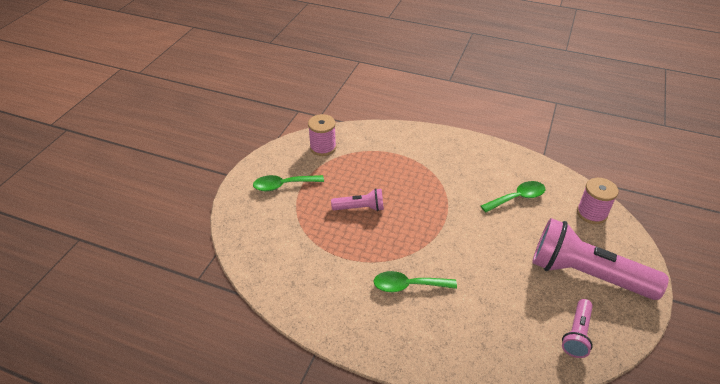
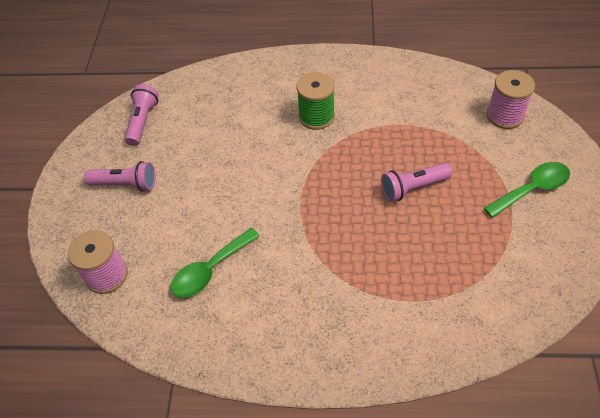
camera: 165 degrees right, 10 degrees up
(323, 147) = (530, 273): pink spool -> pink spool (505, 115)
(408, 286) = (316, 117): green spoon -> green spool
(586, 274) = (125, 184): pink flashlight -> pink flashlight, size x0.48

